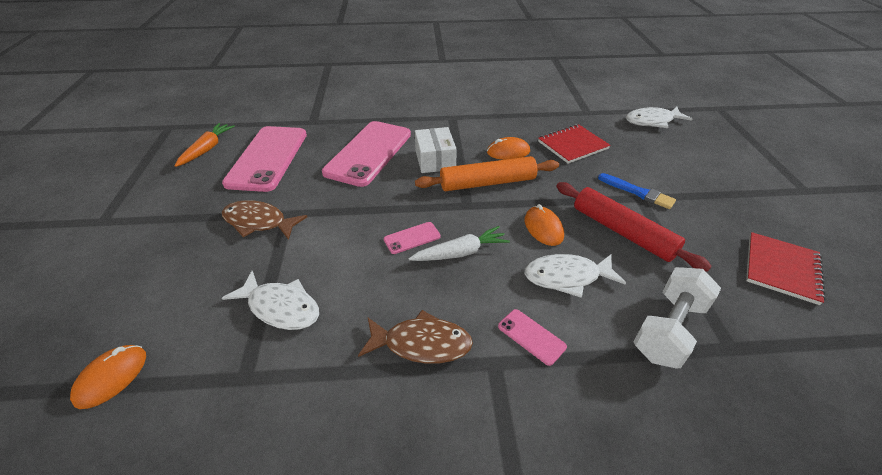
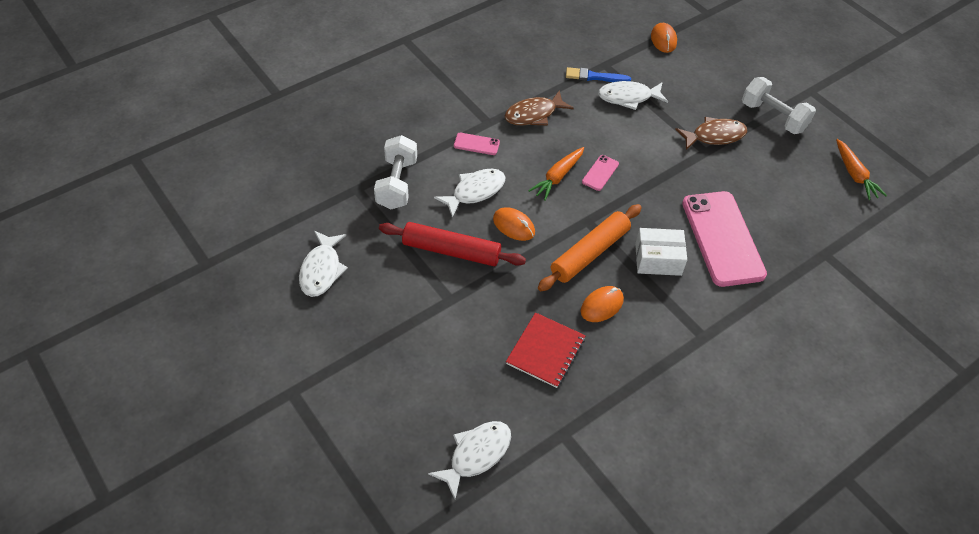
camera: 145 degrees right, 10 degrees up
(180, 214) = (773, 117): none -> white dumbbell
(268, 158) = (794, 190): pink phone -> none
(435, 160) = (658, 259): white box -> white box turned 45 degrees counterclockwise
(460, 253) = (557, 177): white carrot -> orange carrot
(637, 192) = (454, 306): blue brush -> blue brush (595, 77)
(782, 269) = (322, 270): red notebook -> white fish

